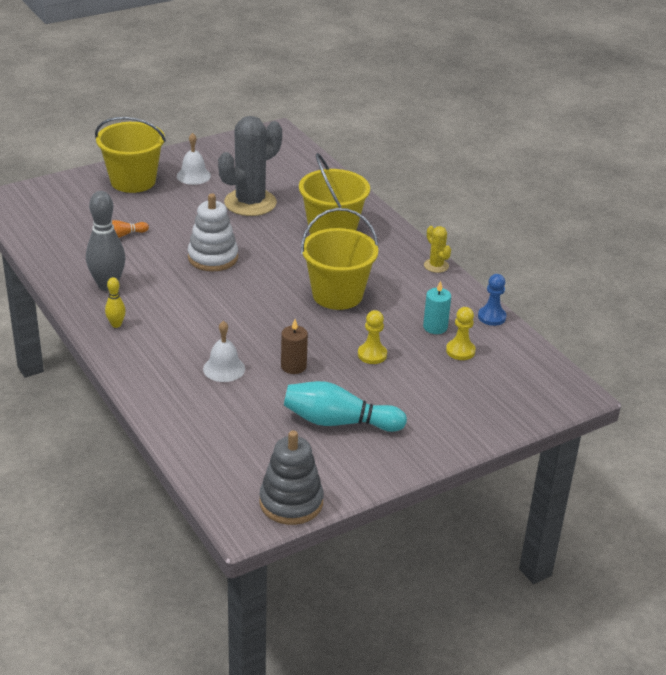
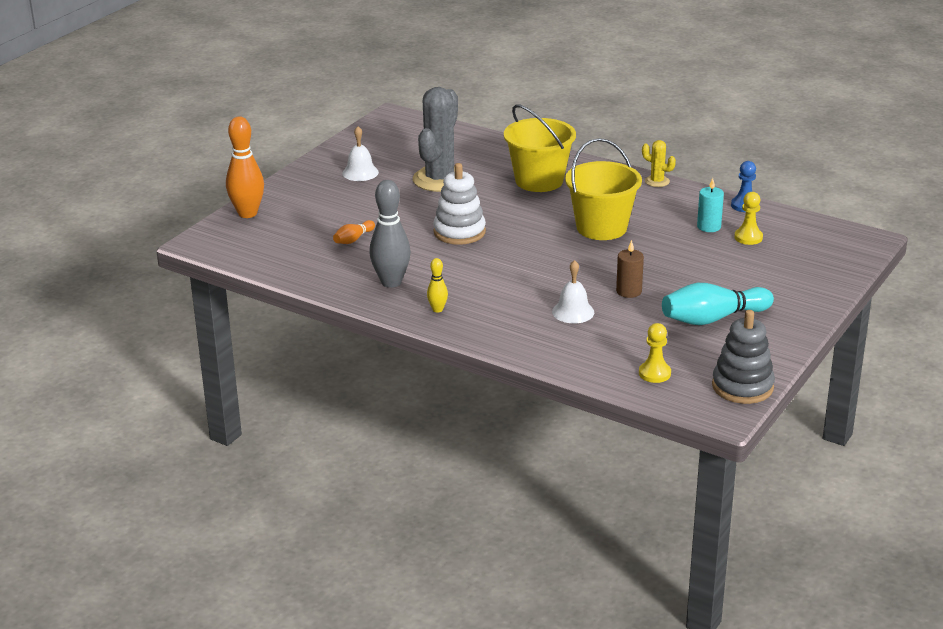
camera: 25 degrees left, 5 degrees down
(67, 184) = (247, 213): none -> orange bowling pin
(133, 181) = (308, 193): yellow bucket -> none
(372, 355) = (682, 262): yellow pawn -> yellow pawn (654, 373)

